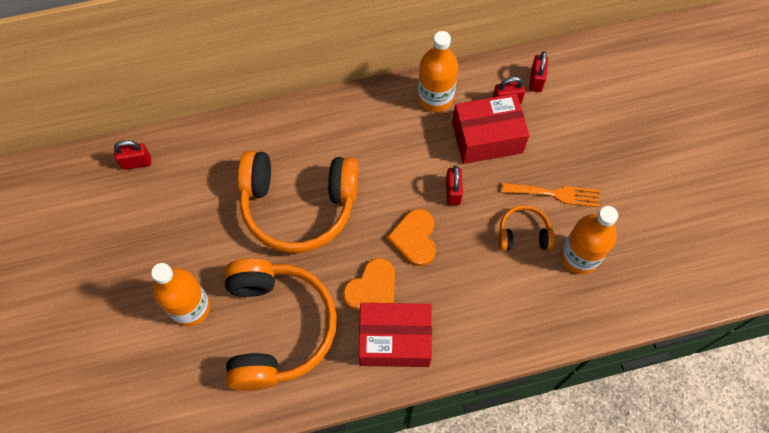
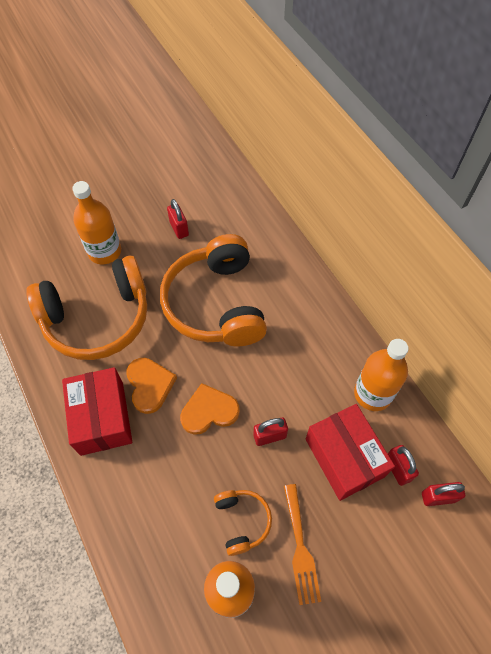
camera: 75 degrees right, 5 degrees down
(137, 162) = (222, 179): red padlock -> red padlock (179, 228)
(372, 288) = (149, 385): orange heart -> orange heart turned 135 degrees counterclockwise

